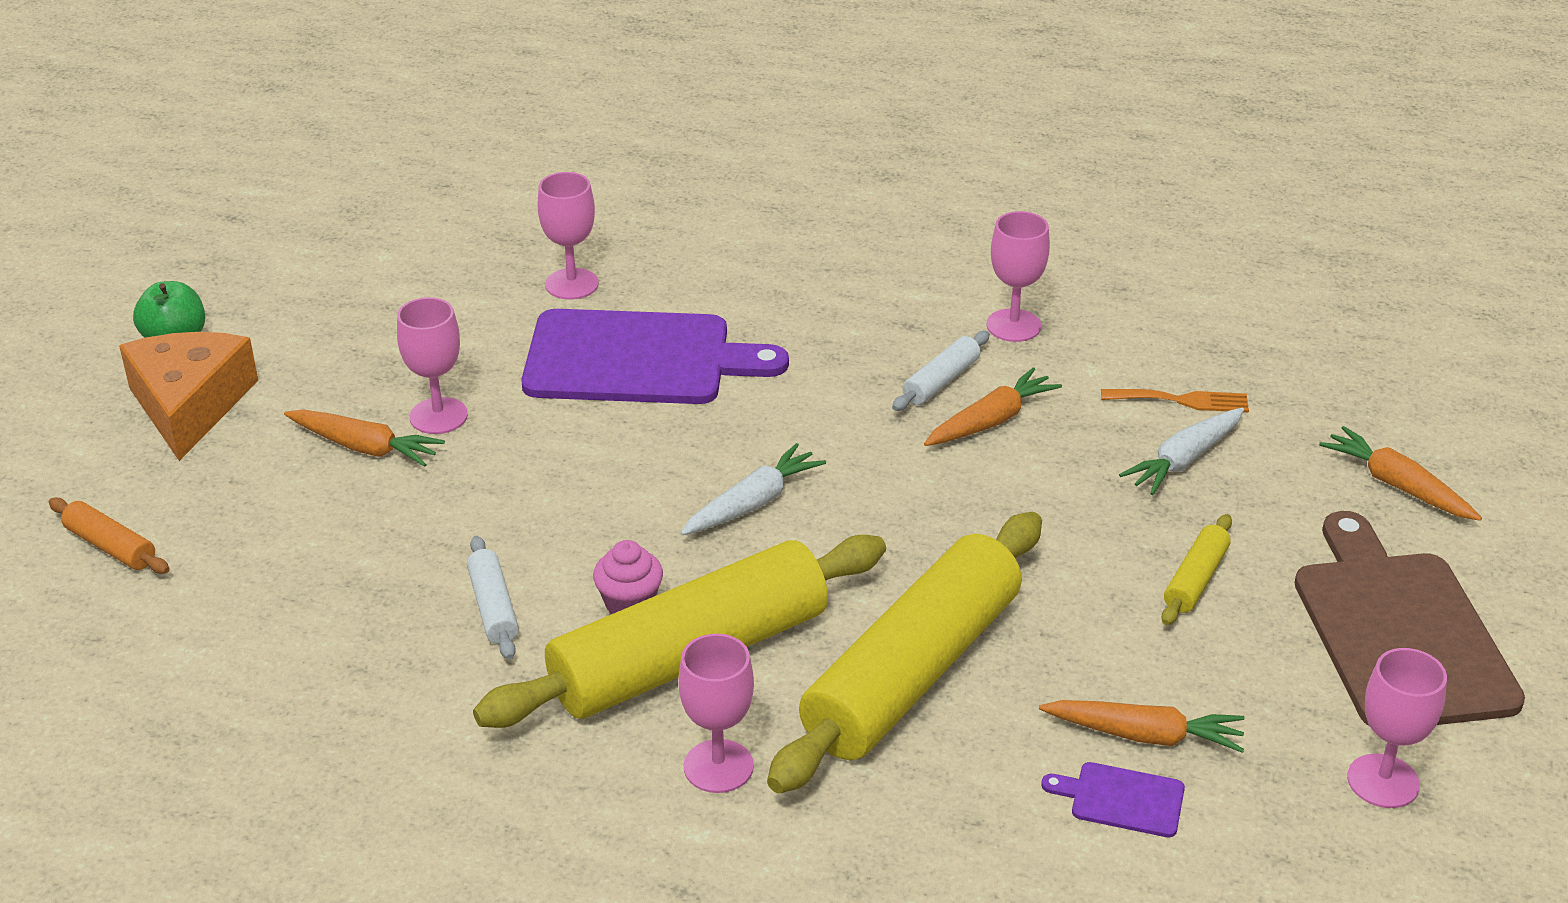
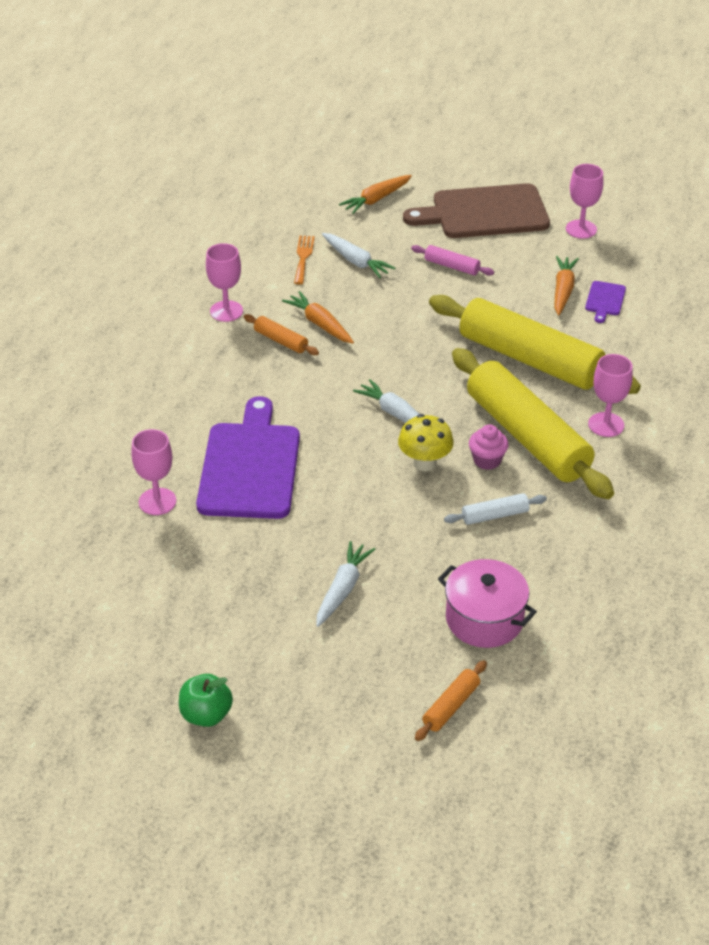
camera: 90 degrees left, 5 degrees up
(190, 405) = (291, 691): orange cheese -> none
(267, 586) = (484, 619): none -> pink pot
(365, 447) = (342, 589): orange carrot -> white carrot
(438, 416) = (309, 556): pink goblet -> none
(629, 532) = (424, 463): none -> yellow mushroom
(941, 381) = (281, 341): white rolling pin -> orange rolling pin
(1195, 580) = (452, 266): yellow rolling pin -> pink rolling pin

